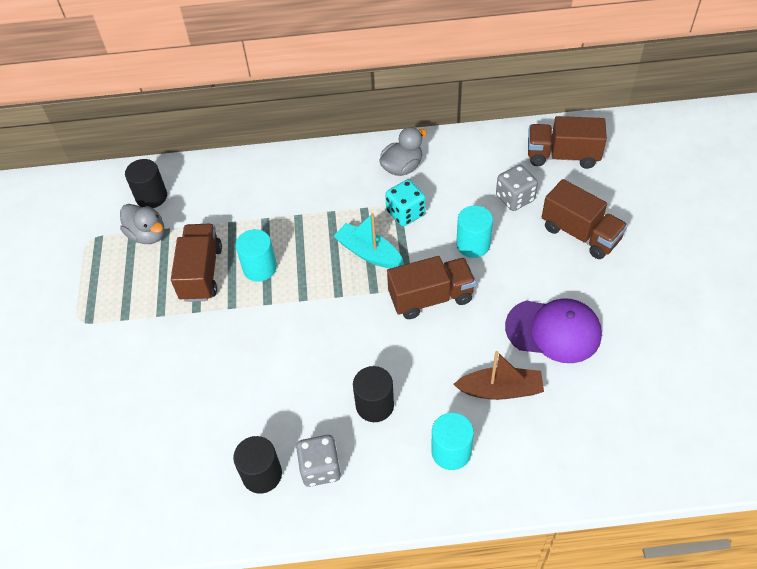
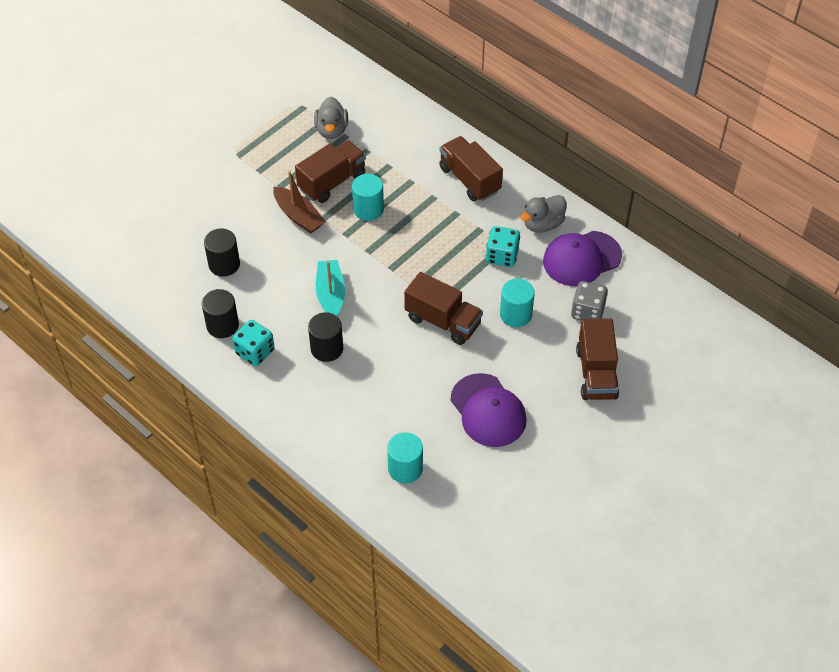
camera: 45 degrees right, 0 degrees up
(151, 197) = (363, 107): black cylinder -> black cylinder (224, 264)
(320, 468) = (255, 352): grey dice -> turquoise dice
(369, 253) = (444, 260): turquoise boat -> turquoise boat (330, 294)
(402, 167) = (543, 224): grey duck -> grey duck turned 135 degrees clockwise
(451, 451) = (333, 413): turquoise cylinder -> turquoise cylinder (405, 468)
(460, 167) = (581, 259): none -> purple cap
(500, 390) = (407, 410): brown boat -> brown boat (298, 216)
(562, 156) = (665, 314): brown truck -> brown truck (469, 179)

